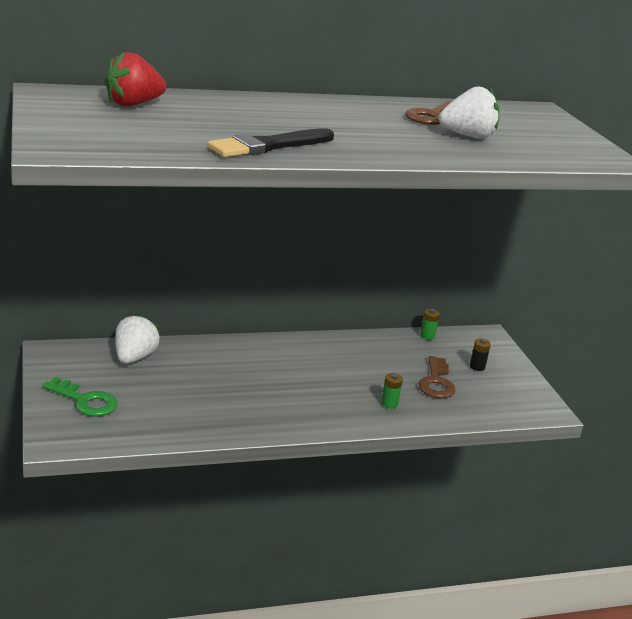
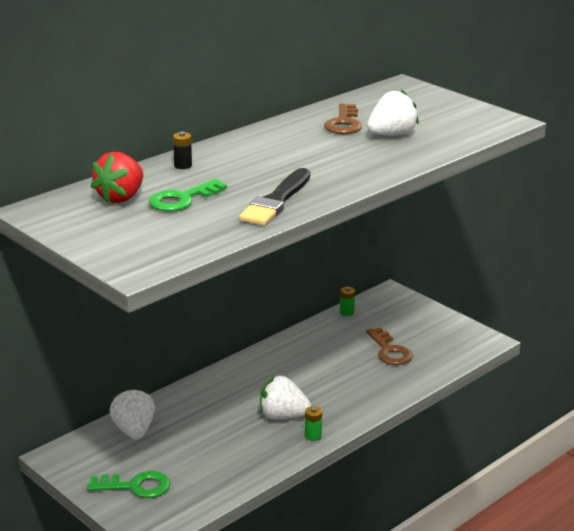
camera: 25 degrees left, 0 degrees up
(184, 120) = (182, 199): none -> green key
(276, 396) = (282, 416): none -> white strawberry
(389, 404) = (372, 384): green battery -> green battery (313, 436)
(477, 367) = (407, 324): black battery -> black battery (183, 165)

